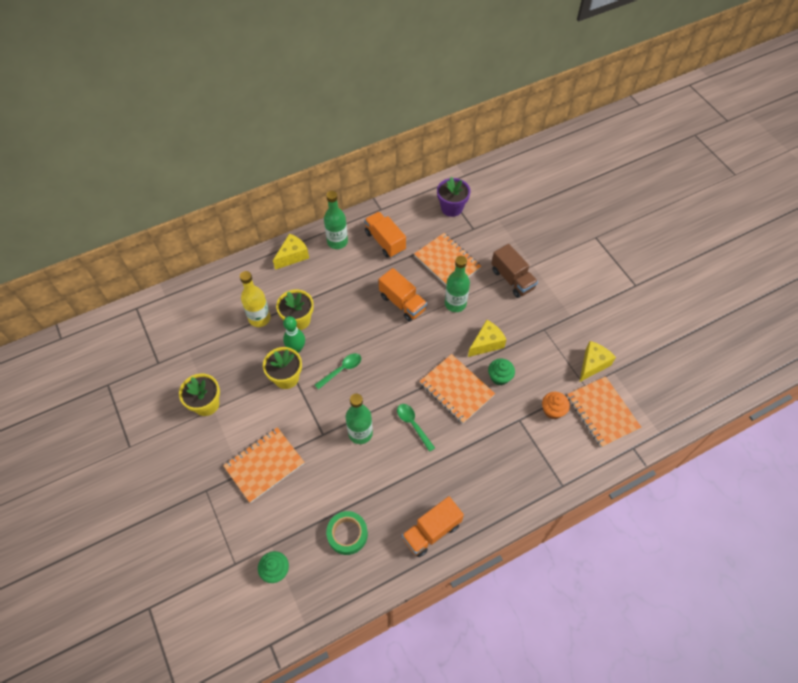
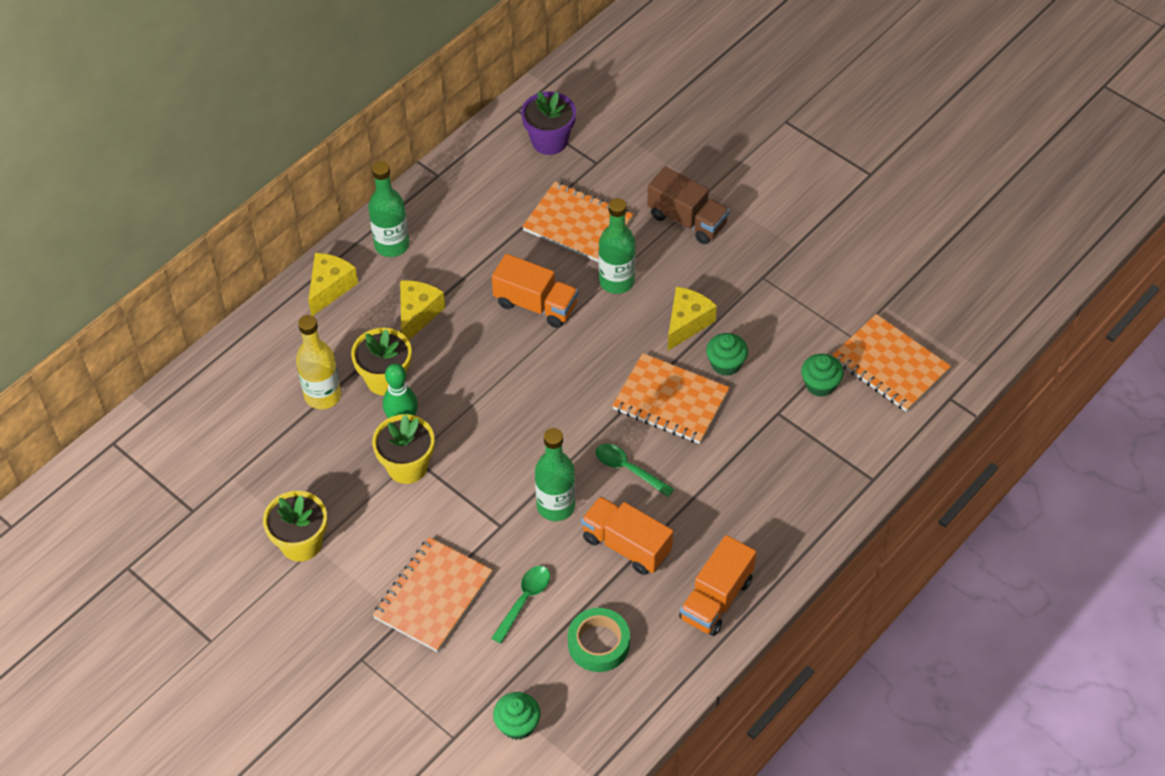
camera: 20 degrees left, 5 degrees down
(341, 370) = (487, 429): green spoon -> green spoon (524, 600)
(385, 241) = (467, 222): orange truck -> orange truck (626, 545)
(552, 410) = (820, 385): orange cupcake -> green cupcake
(592, 364) = (851, 304): yellow cheese -> yellow cheese (417, 314)

